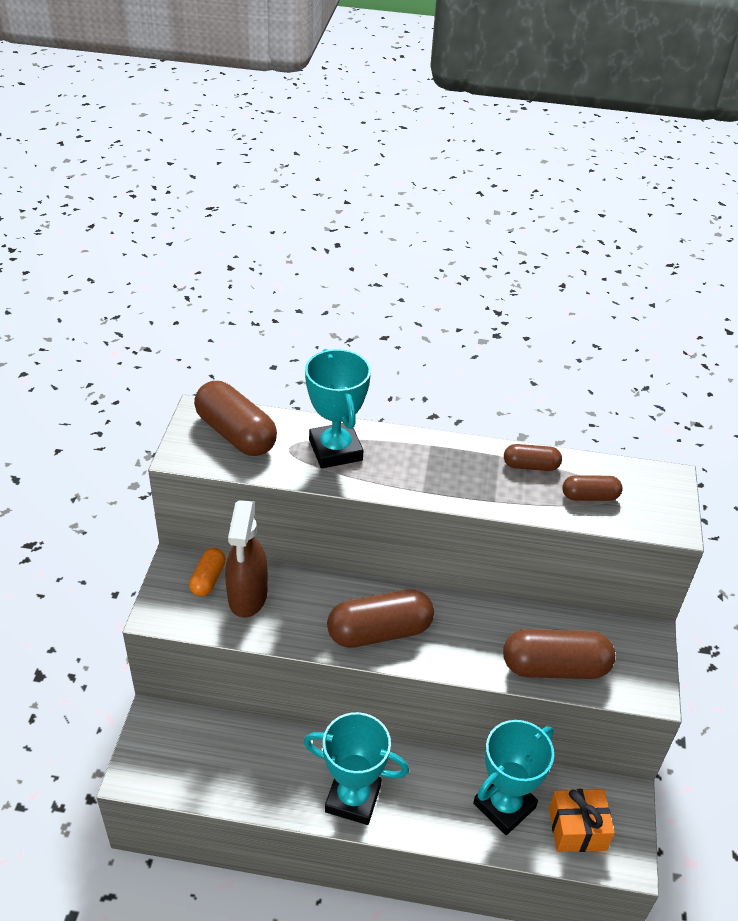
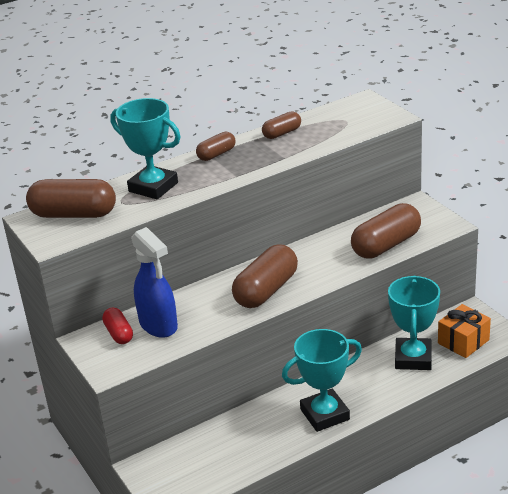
camera: 35 degrees left, 10 degrees down
(208, 579) = (119, 333): orange capsule -> red capsule
(247, 597) = (158, 325): brown spray bottle -> blue spray bottle
(589, 496) = (333, 128): brown capsule -> brown capsule (216, 154)

